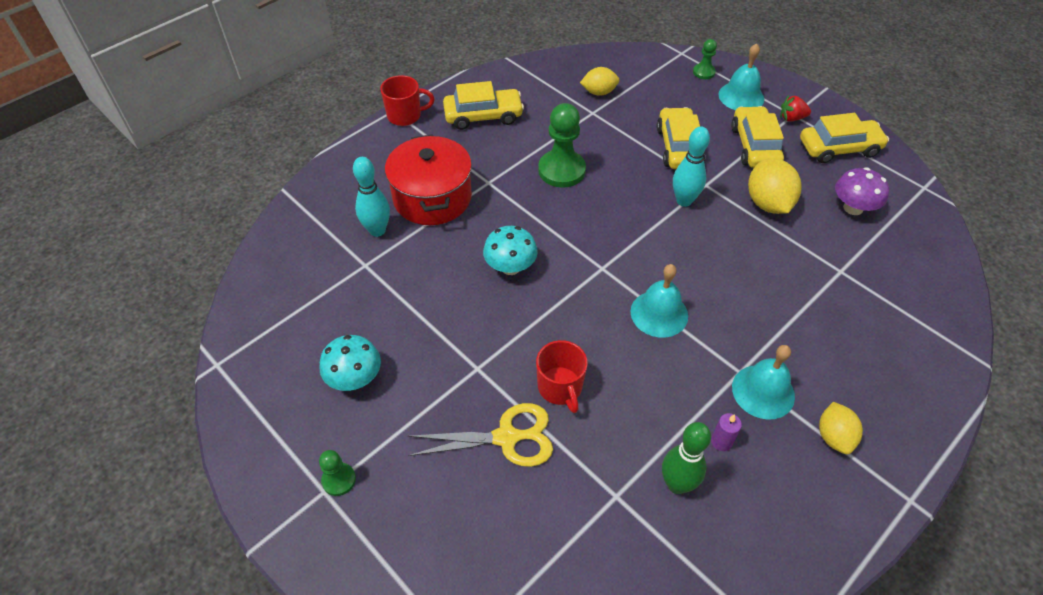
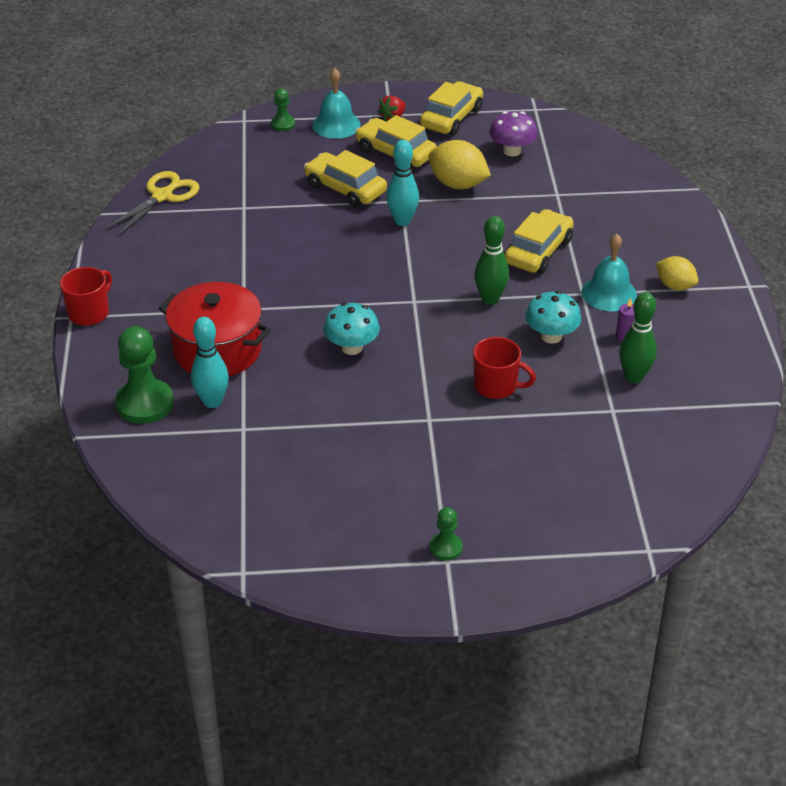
camera: 50 degrees left, 10 degrees down
(355, 378) = (358, 492): turquoise mushroom -> turquoise mushroom (551, 336)
(483, 116) = (159, 268): yellow car -> yellow car (538, 251)
(507, 437) = (508, 437): yellow scissors -> yellow scissors (162, 196)
(561, 170) = (286, 262): green pawn -> green pawn (145, 403)
(599, 92) = (225, 190): yellow lemon -> none
(659, 313) = (490, 299): turquoise bell -> green bowling pin

